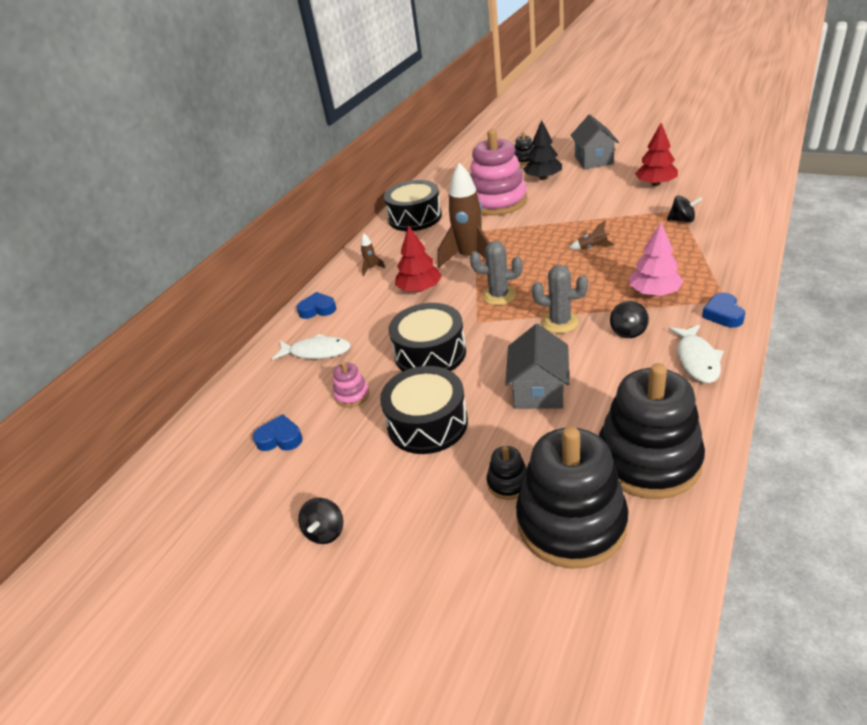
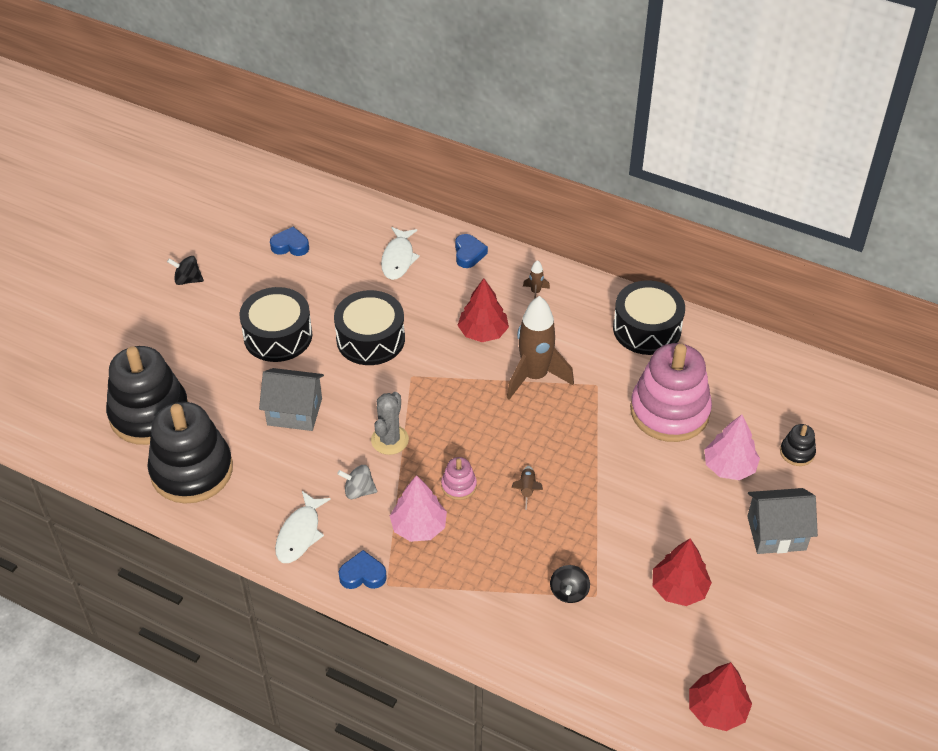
camera: 85 degrees right, 10 degrees up
(280, 438) = (290, 246): blue heart -> blue heart turned 90 degrees counterclockwise
(352, 395) = (329, 286): pink stacking toy -> pink stacking toy (459, 486)
(499, 295) = (451, 396): grey cactus -> none
(508, 483) = (197, 382): black stacking toy -> none
(543, 178) = (729, 467): black tree -> pink tree
(628, 331) = (358, 491): black spinning top -> grey spinning top
(697, 359) = (300, 534): white fish -> white fish turned 75 degrees counterclockwise
(743, 165) = (717, 709): none -> red tree

